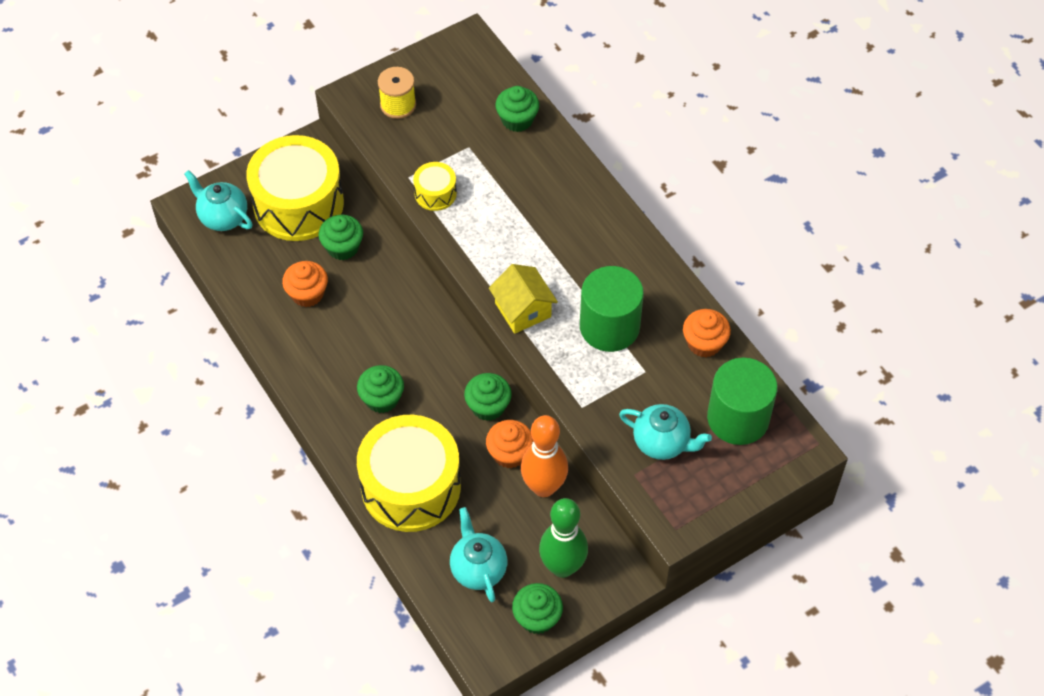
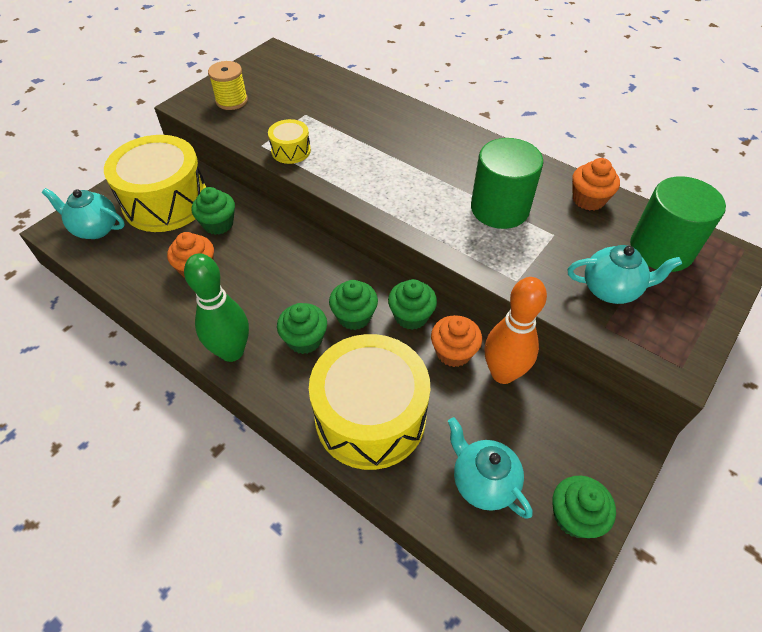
camera: 20 degrees left, 5 degrees down
(517, 120) = (337, 89): green cupcake -> green cupcake (354, 316)
(523, 310) = (414, 216): yellow house -> none
(562, 567) = (567, 448): green bowling pin -> green bowling pin (232, 352)

